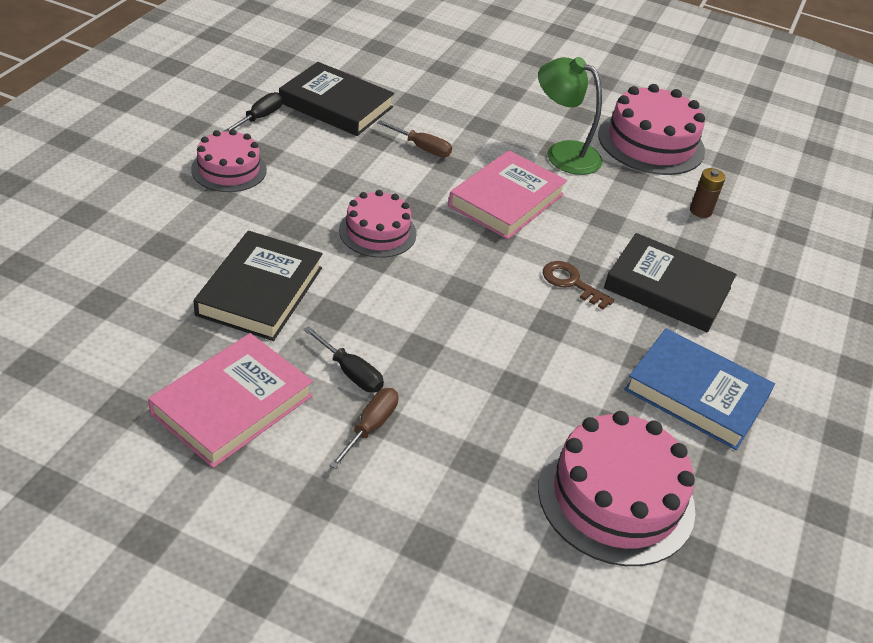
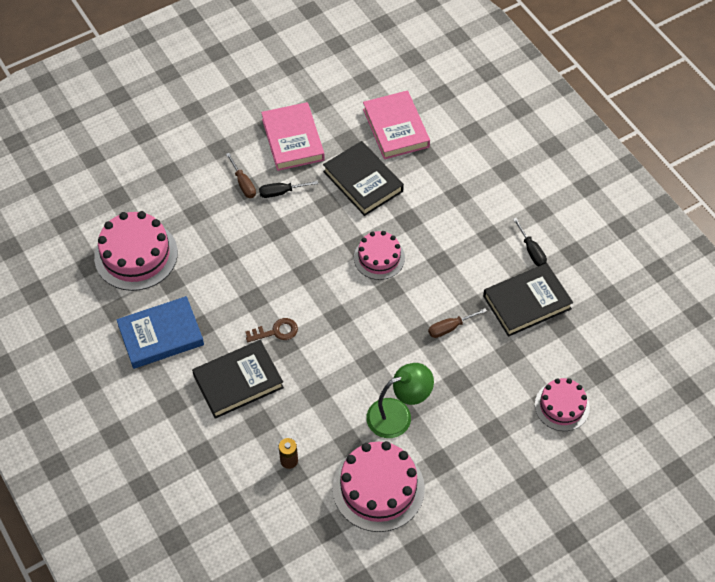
camera: 130 degrees right, 15 degrees up
(229, 169) = (481, 211): pink cake -> pink cake (562, 406)
(506, 200) = (368, 345): pink book -> pink book (395, 128)

